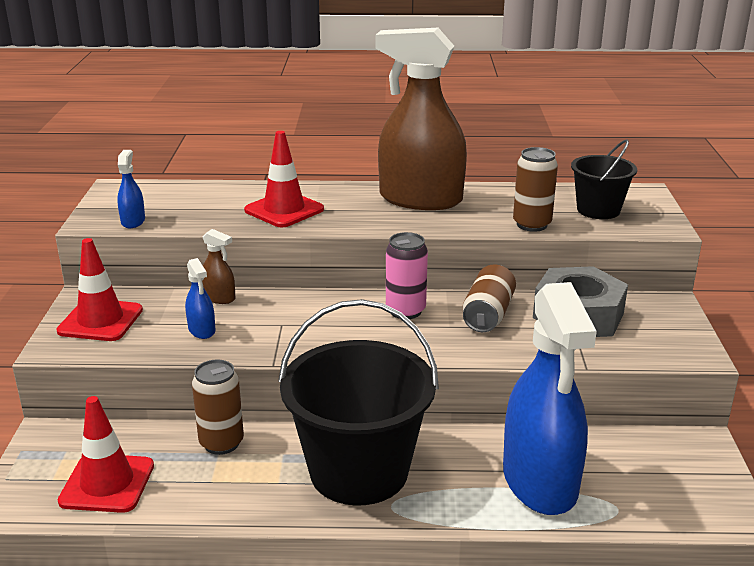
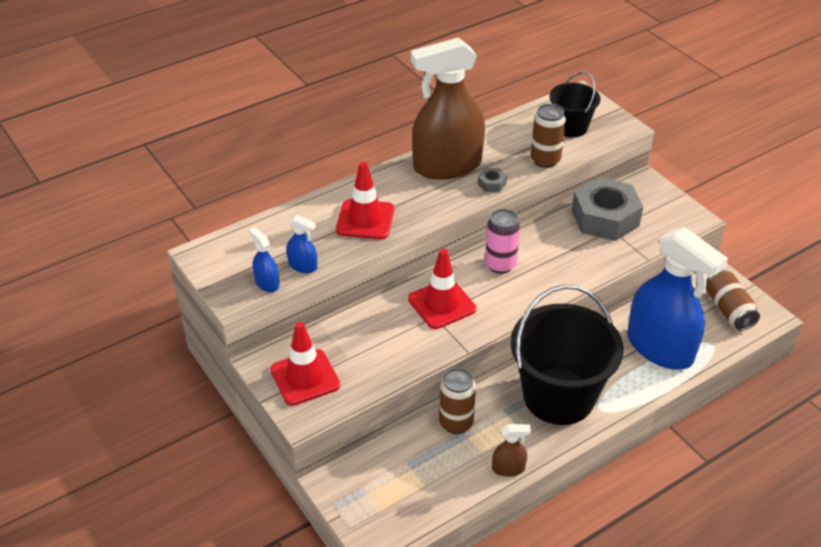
camera: 35 degrees left, 15 degrees up
(107, 483) = (420, 492): red traffic cone -> red traffic cone (442, 304)
(202, 330) = (387, 348): blue spray bottle -> blue spray bottle (303, 266)
(219, 297) = (363, 314): brown spray bottle -> brown spray bottle (508, 468)
(447, 224) = (492, 184): none -> grey nut
(488, 314) = (553, 243): brown can -> brown can (728, 310)

